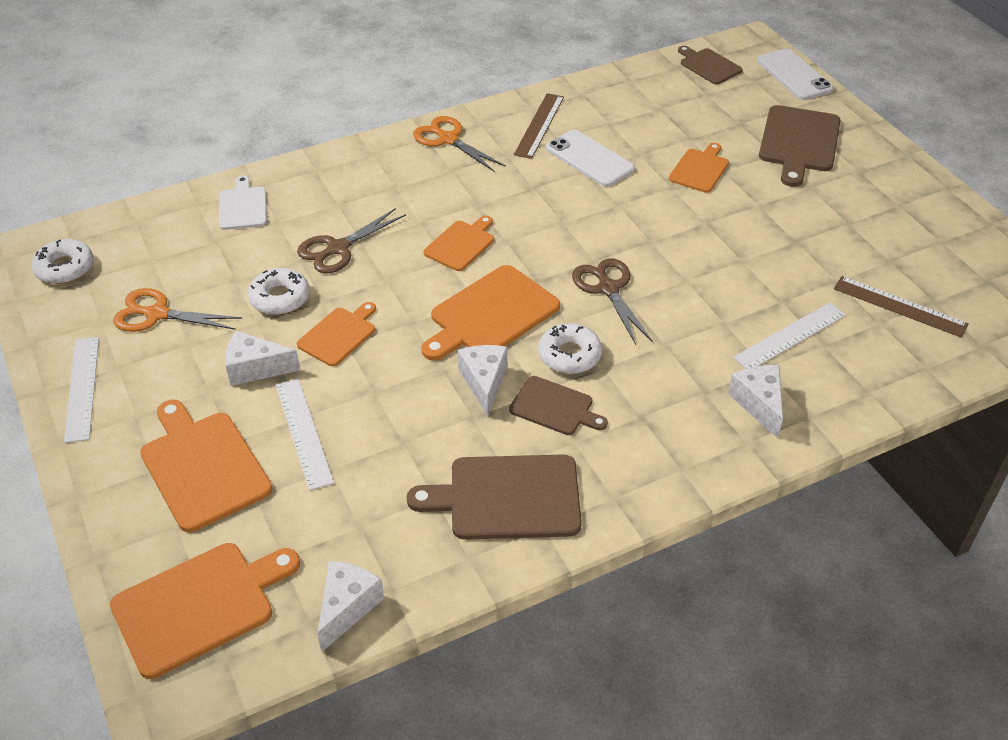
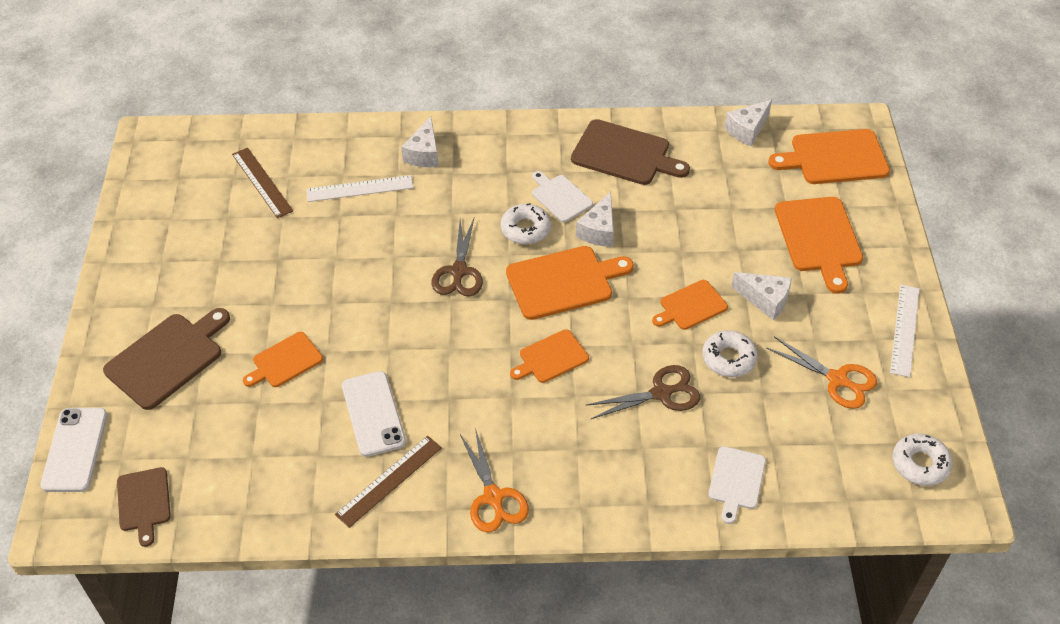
camera: 155 degrees left, 5 degrees up
(303, 432) = (742, 238): white ruler -> none
(554, 407) = (560, 197): brown cutting board -> white cutting board

